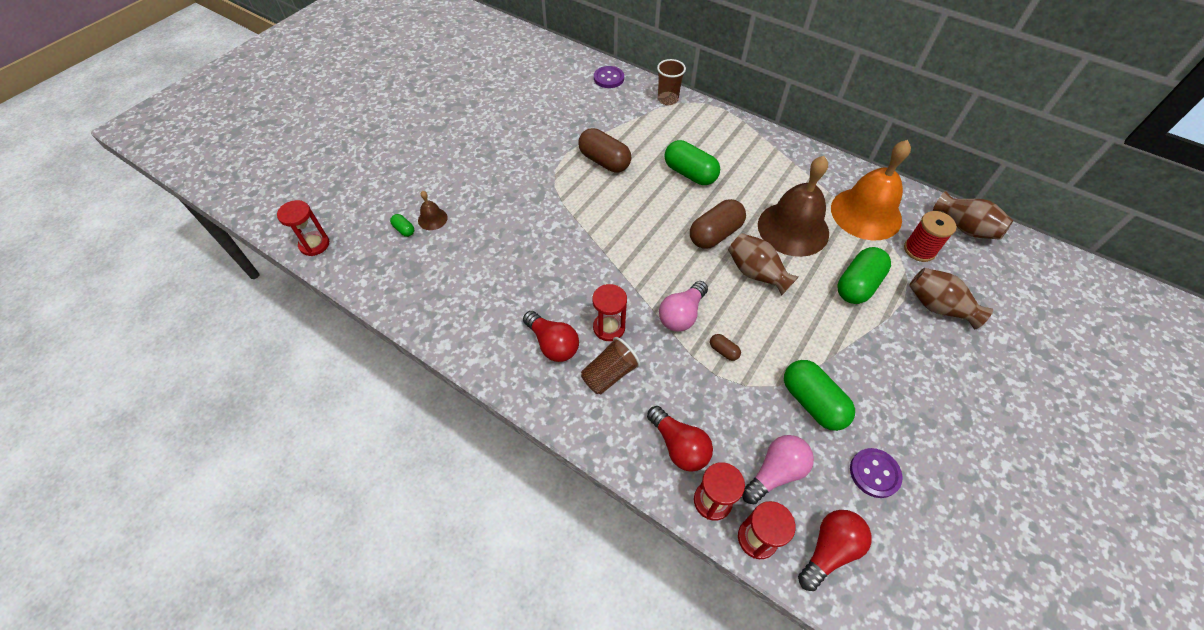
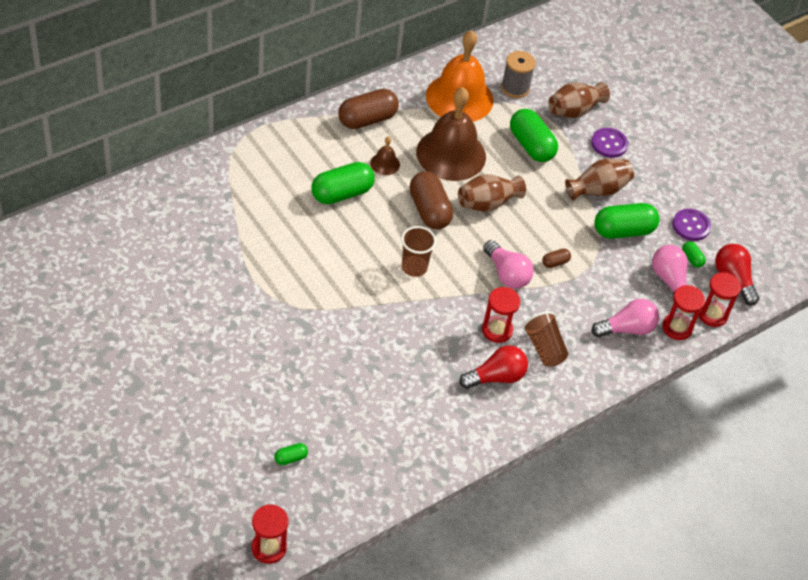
camera: 75 degrees left, 5 degrees down
(432, 219) = (288, 428): brown bell -> brown bell (385, 164)
(604, 161) = (285, 253): brown capsule -> brown capsule (367, 119)
(608, 78) = (149, 196): purple button -> purple button (609, 144)
(667, 99) = (219, 161): brown cup -> brown cup (414, 267)
(679, 446) = (626, 329): red light bulb -> pink light bulb
(826, 489) = (692, 259): none -> green capsule
(919, 250) = (515, 88): red spool -> grey spool
(964, 228) = (507, 47): brown vase -> brown vase (598, 190)

